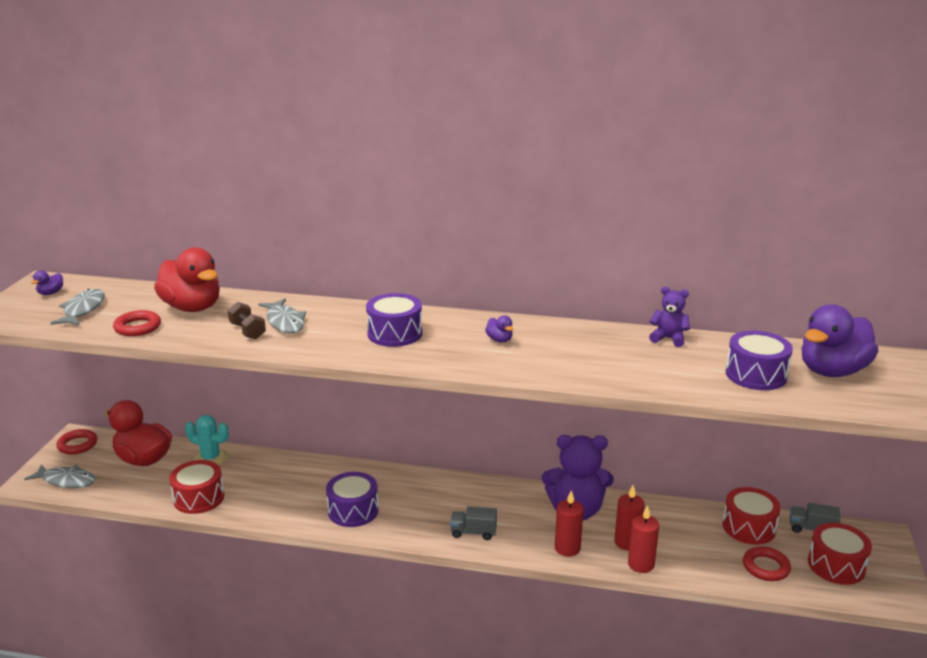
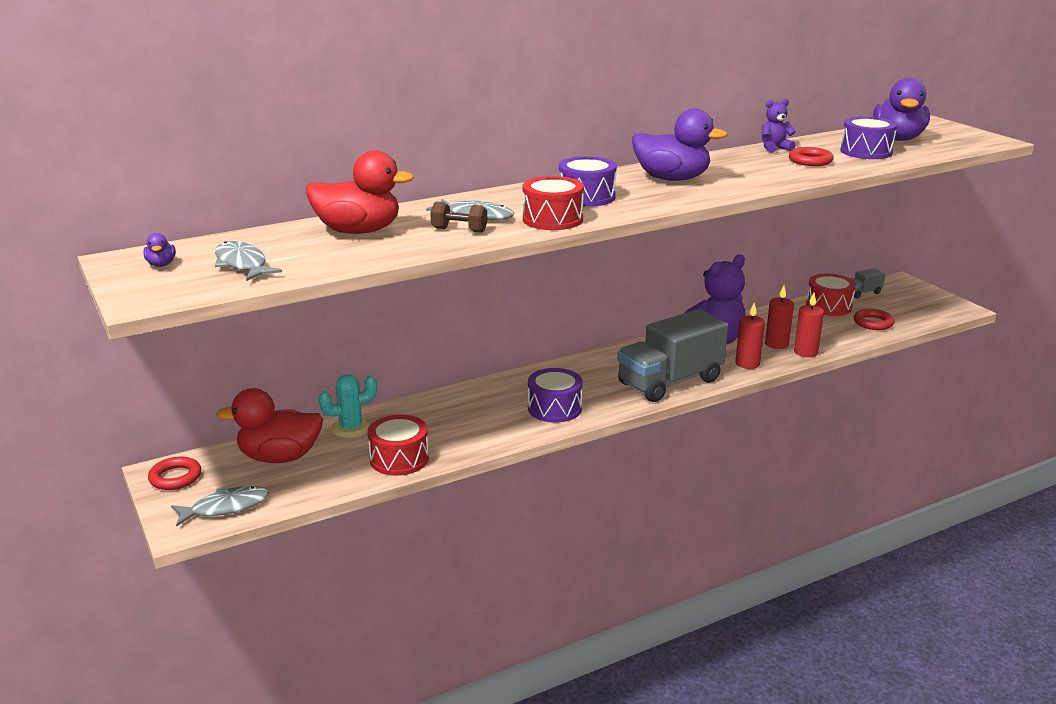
camera: 40 degrees left, 0 degrees up
(137, 327) = (343, 258): red ring -> red ring (810, 161)
(473, 532) = (670, 382): grey truck -> grey truck, size x2.37
(499, 340) = (672, 179): purple duck -> purple duck, size x2.45
(836, 565) = (904, 306): red drum -> red drum (552, 219)

